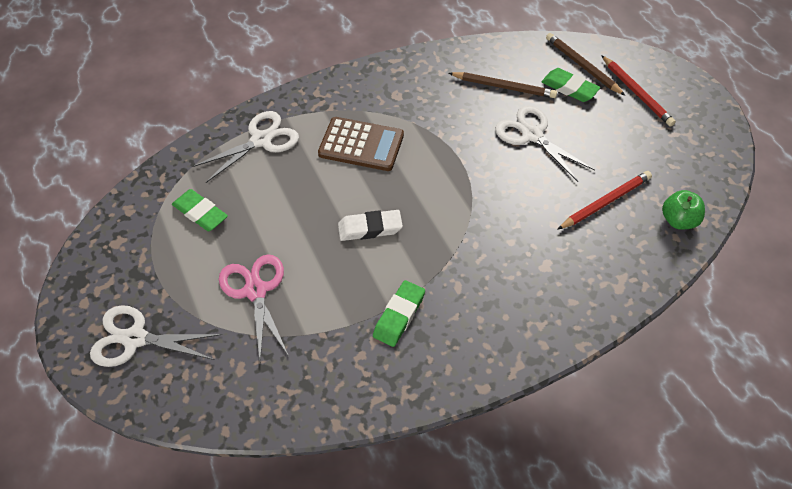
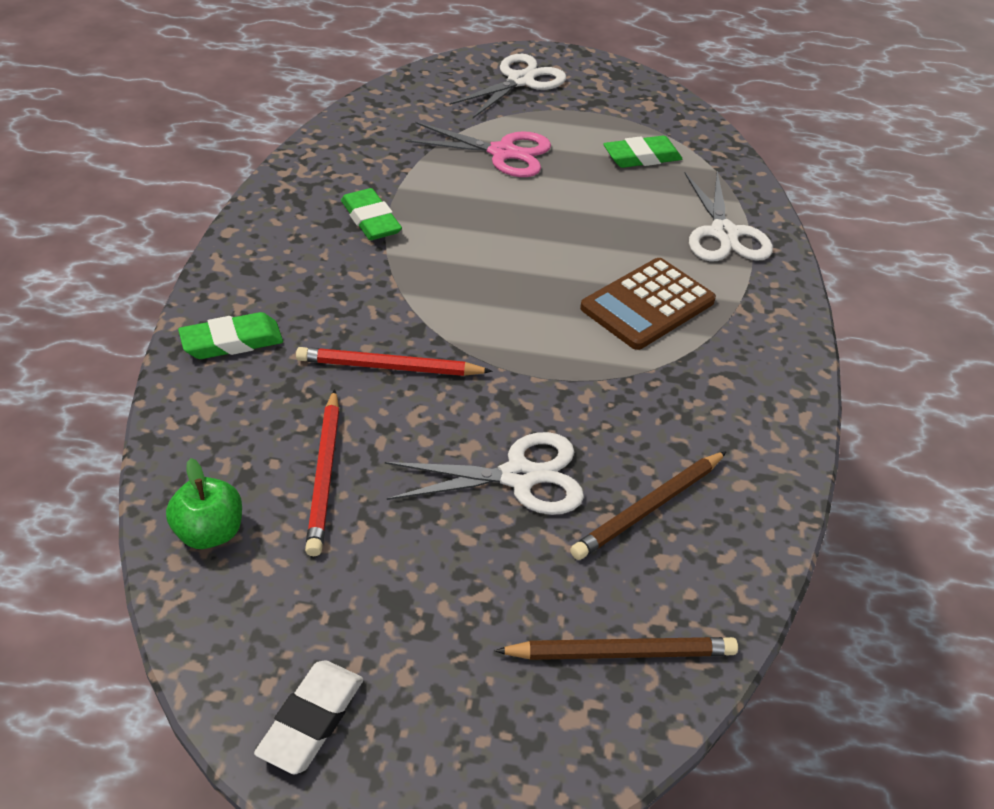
camera: 120 degrees right, 10 degrees down
(370, 228) = (505, 252): white eraser -> white eraser (311, 720)
(569, 88) = (580, 593): green eraser -> green eraser (232, 342)
(636, 93) = (490, 686): red pencil -> red pencil (389, 367)

